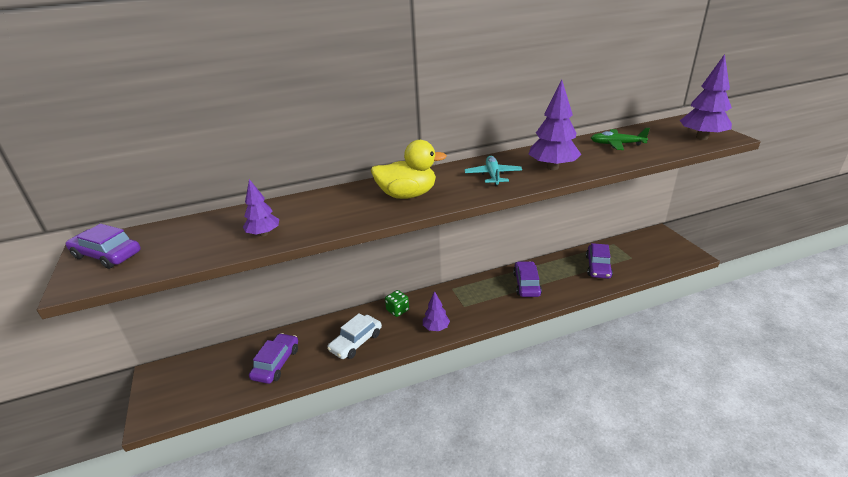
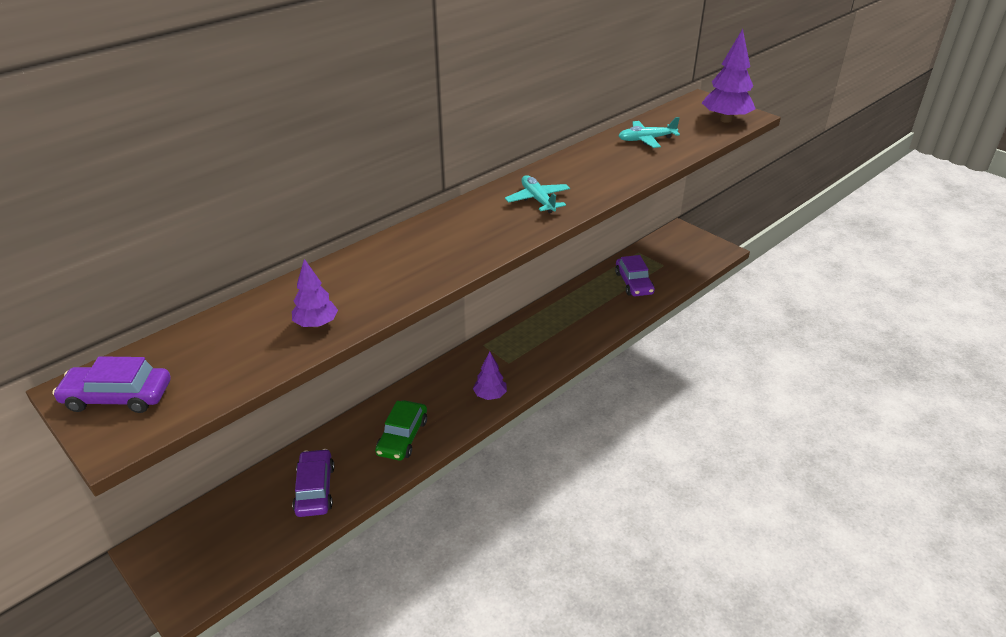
camera: 25 degrees left, 5 degrees up
(356, 342) = (402, 437): white car -> green car
(397, 310) = (432, 386): green dice -> none
(407, 195) = (456, 241): yellow duck -> none
(526, 284) = (566, 320): purple car -> none
(552, 167) = (596, 179): purple tree -> none
(617, 144) = (646, 139): green plane -> turquoise plane

